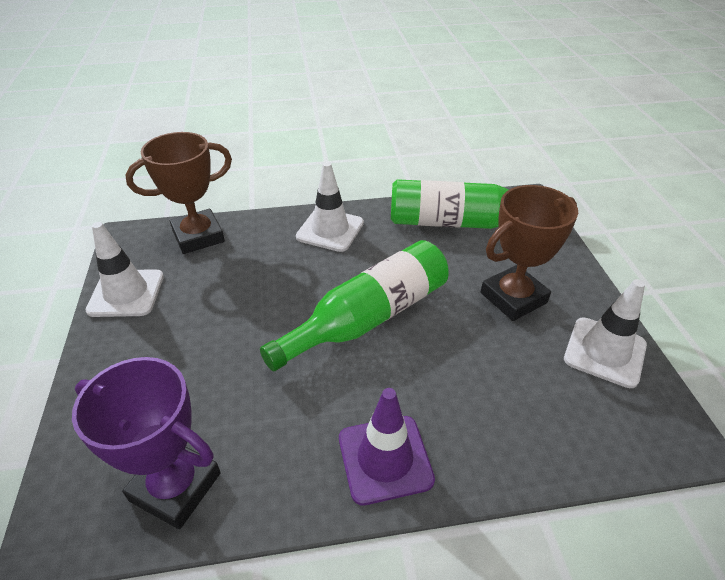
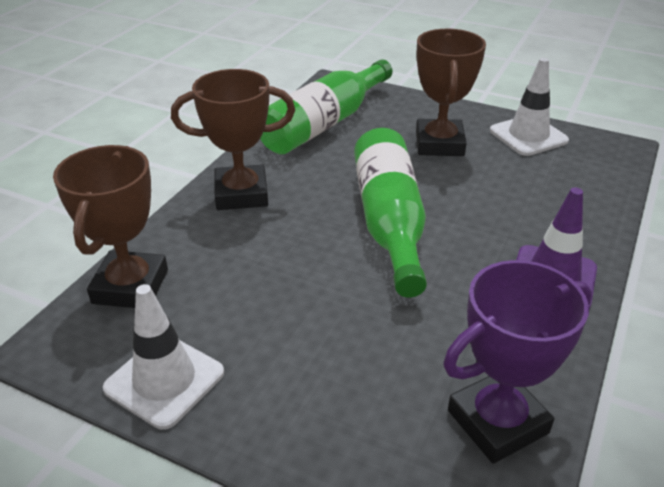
camera: 55 degrees left, 5 degrees down
(330, 230) = (241, 194): white traffic cone -> brown trophy

